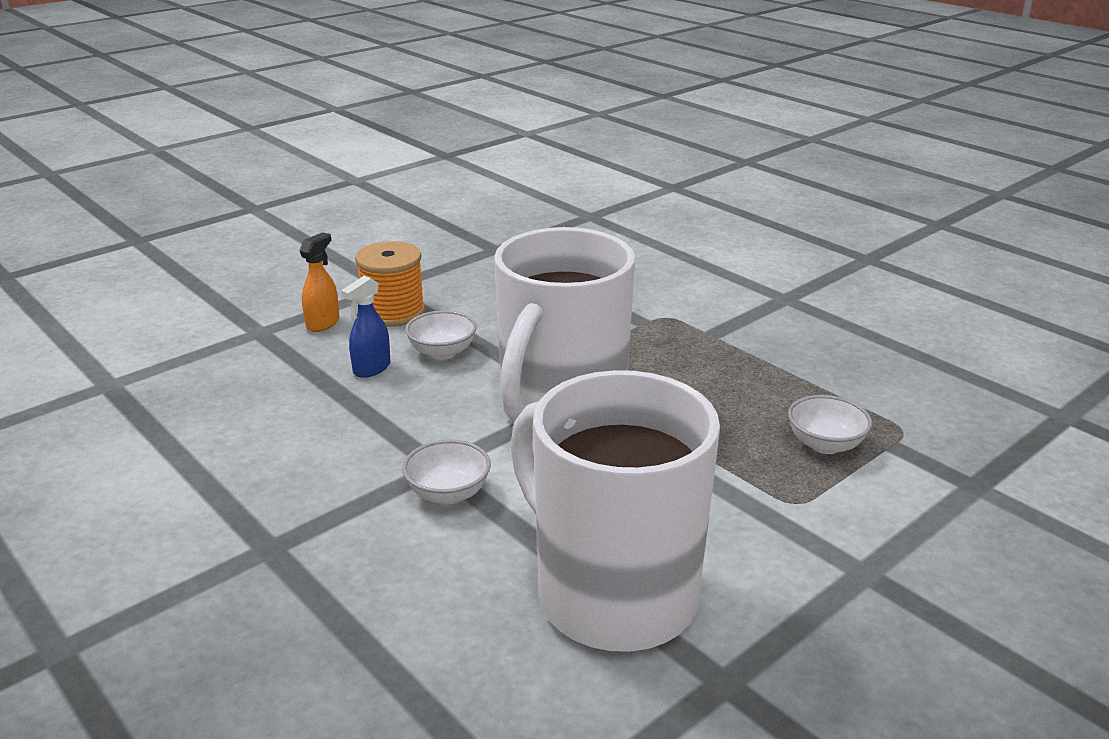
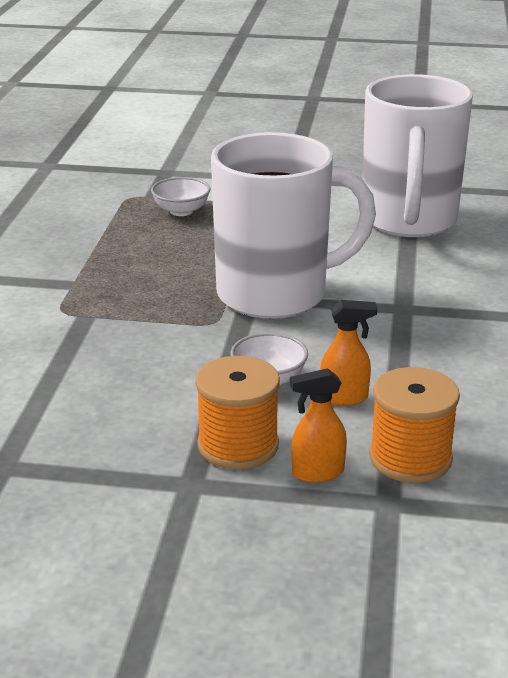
camera: 130 degrees left, 0 degrees up
(274, 358) = (410, 458): none -> orange spool
(371, 368) = (344, 397): blue spray bottle -> orange spray bottle
(448, 493) = (420, 292): white bowl -> none

